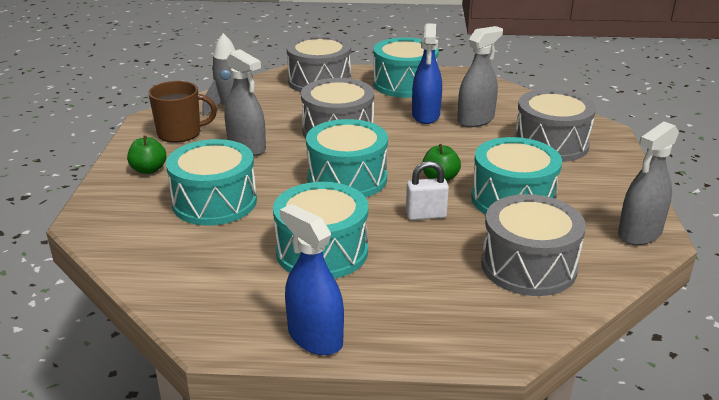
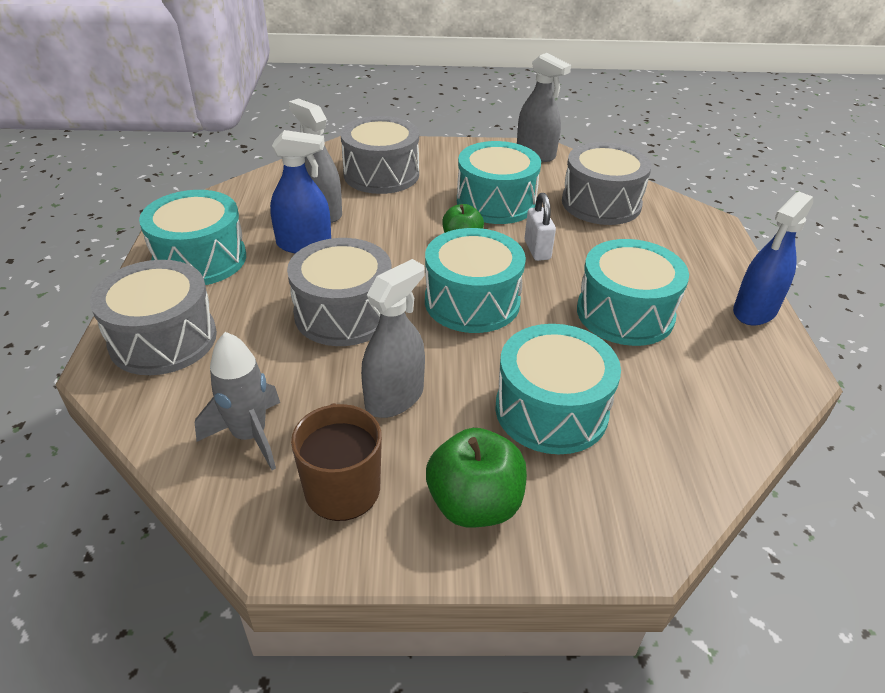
camera: 95 degrees left, 10 degrees up
(149, 170) = (474, 504): green apple -> green apple, size x1.59

